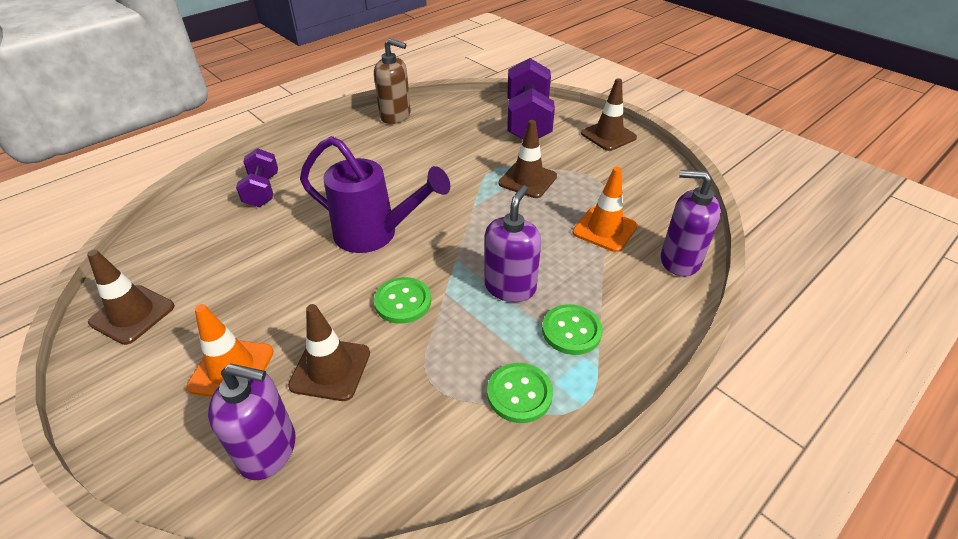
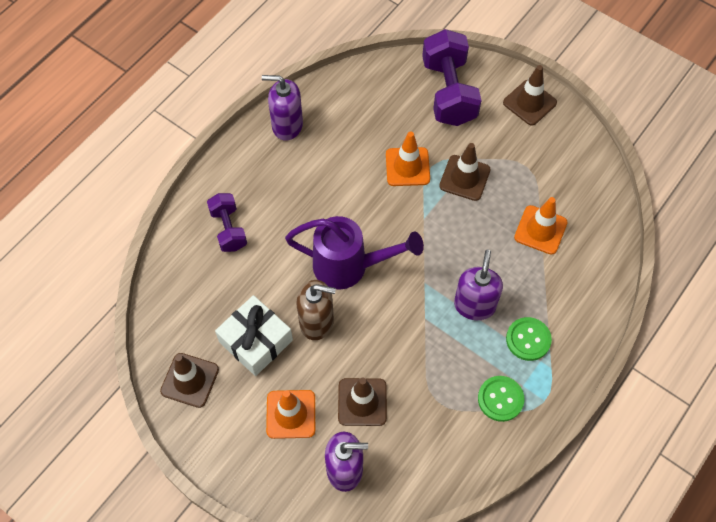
camera: 10 degrees left, 20 degrees up
(233, 287) = (256, 341): none -> white gift
(395, 116) = (314, 102): brown soap dispenser -> brown soap dispenser (317, 322)
(403, 302) = (395, 333): green button -> none
(469, 166) = (407, 167): none -> orange traffic cone
(679, 260) = (603, 255): purple soap dispenser -> purple soap dispenser (287, 125)

